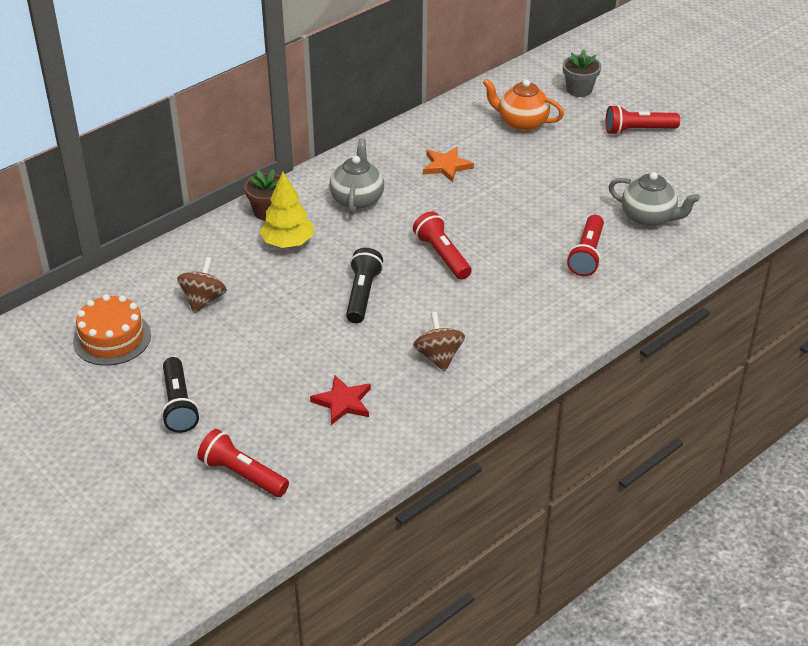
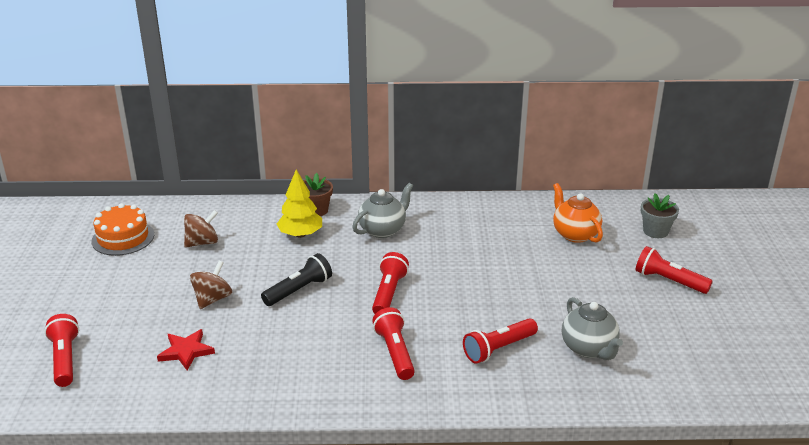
camera: 40 degrees right, 10 degrees down
(179, 404) = (97, 295): black flashlight -> none
(438, 356) = (288, 358): brown spinning top -> brown spinning top (212, 299)
(446, 166) = (476, 237): orange star -> none
(515, 302) = (395, 353): none -> red flashlight

